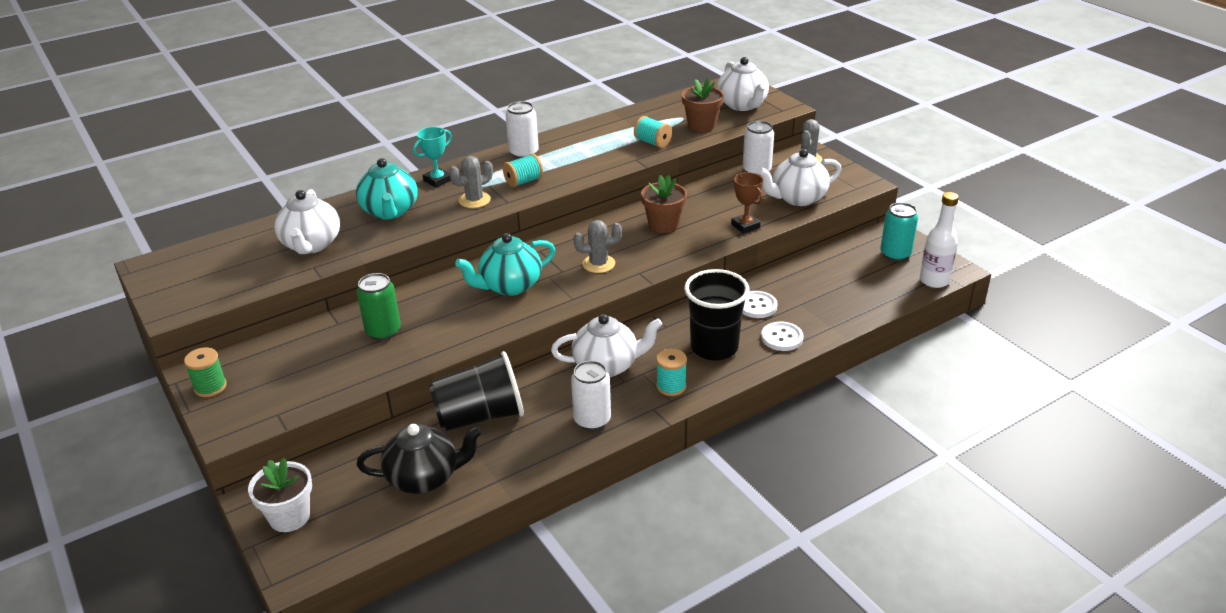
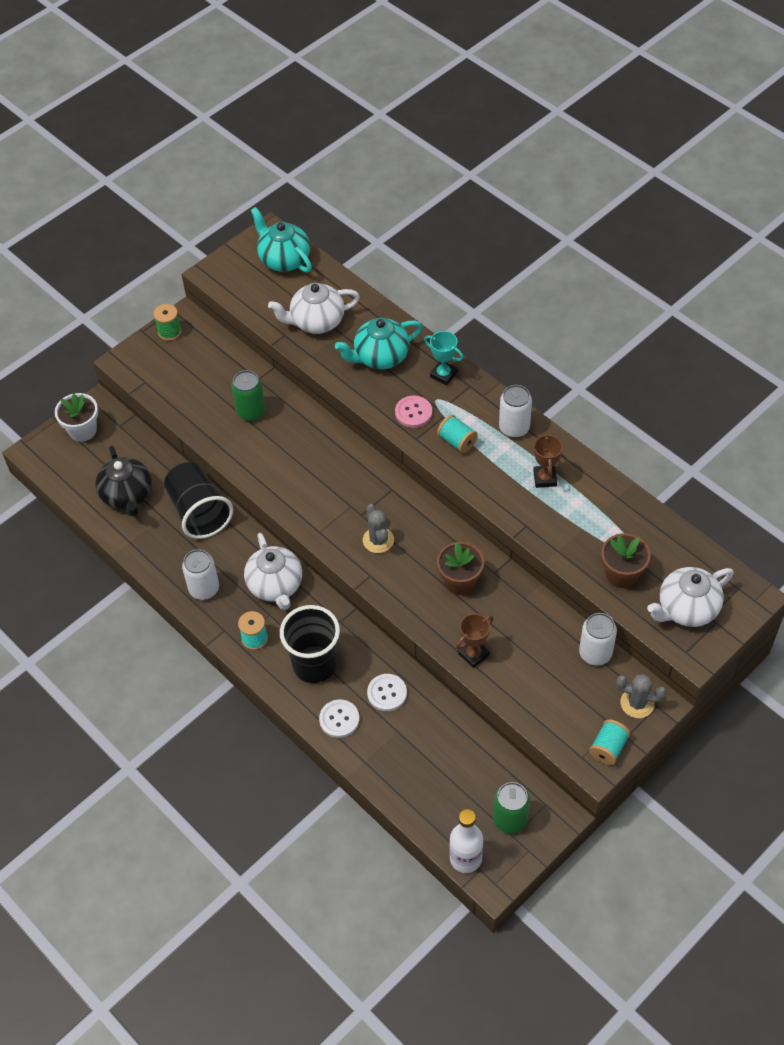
camera: 80 degrees right, 20 degrees up
(474, 200) = (413, 412): grey cactus -> pink button
(509, 286) = (330, 480): turquoise teapot -> turquoise teapot (284, 259)
(588, 145) = (545, 478): none -> brown trophy
(652, 142) = (567, 534): turquoise spool -> turquoise spool (608, 748)
(797, 198) = (543, 699): white teapot -> none
(895, 254) = (510, 819): turquoise can -> green can

